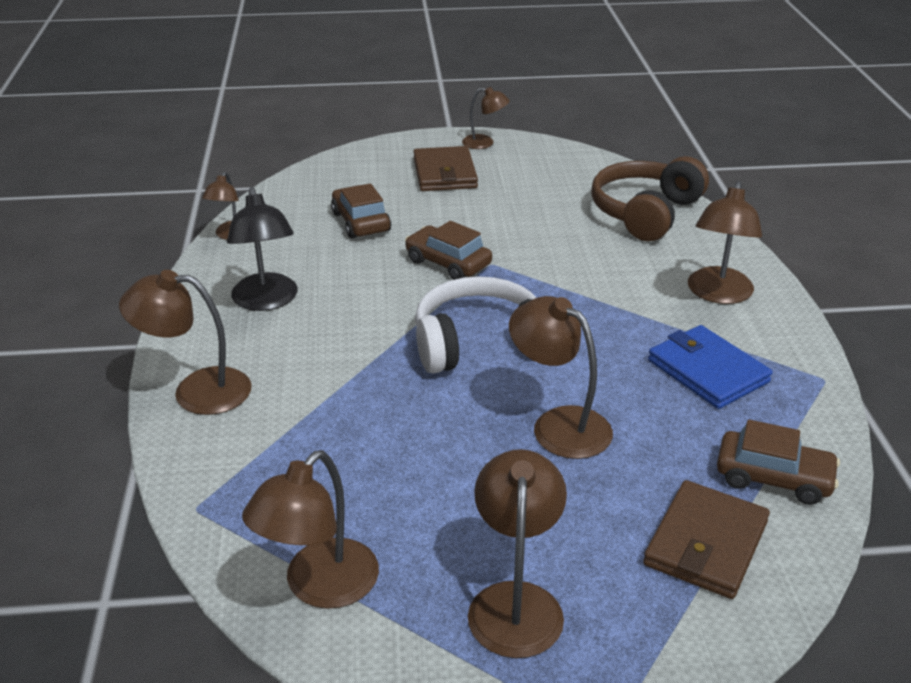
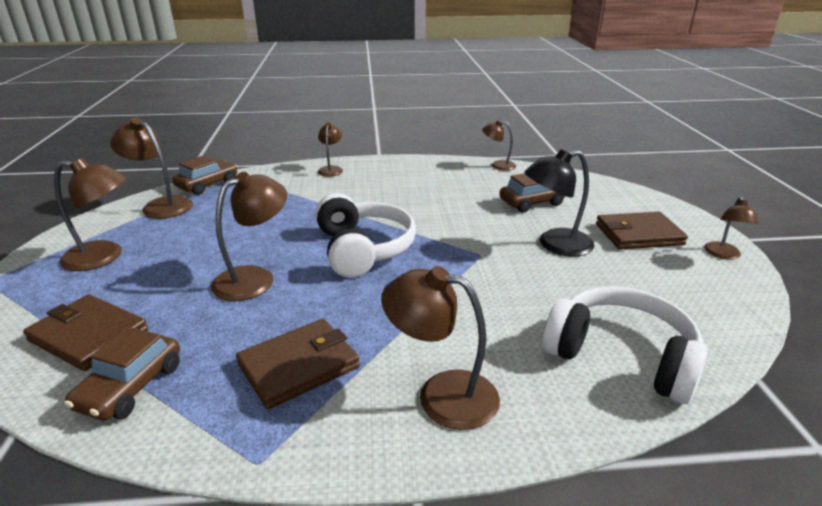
camera: 90 degrees right, 5 degrees down
(196, 391) = (331, 169): brown lamp -> brown lamp, size x0.61
(266, 301) = (419, 179): black lamp -> black lamp (555, 245)
(448, 263) = (478, 236): brown car -> brown car (207, 184)
(645, 213) = (621, 356): brown headphones -> white headphones
(707, 371) = (299, 365): blue wallet -> brown wallet

